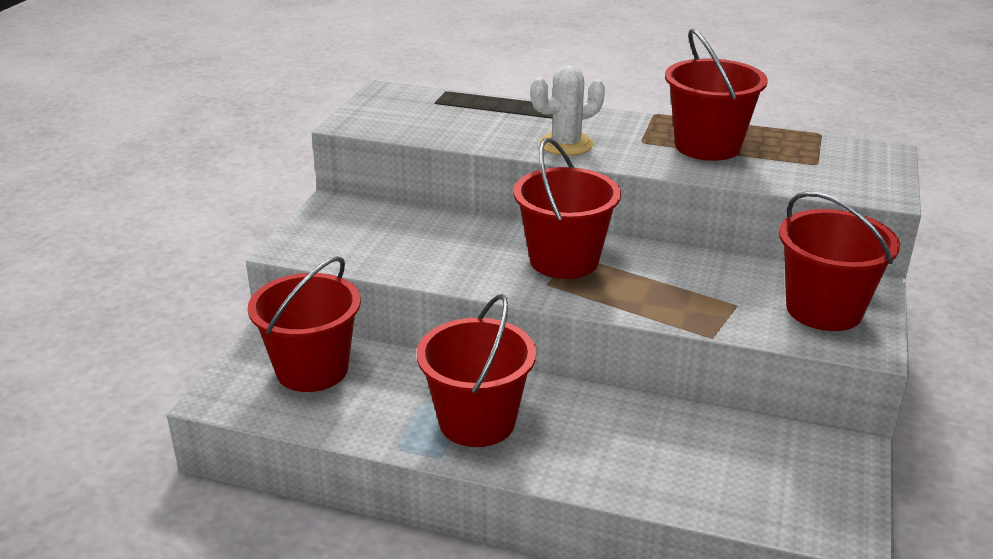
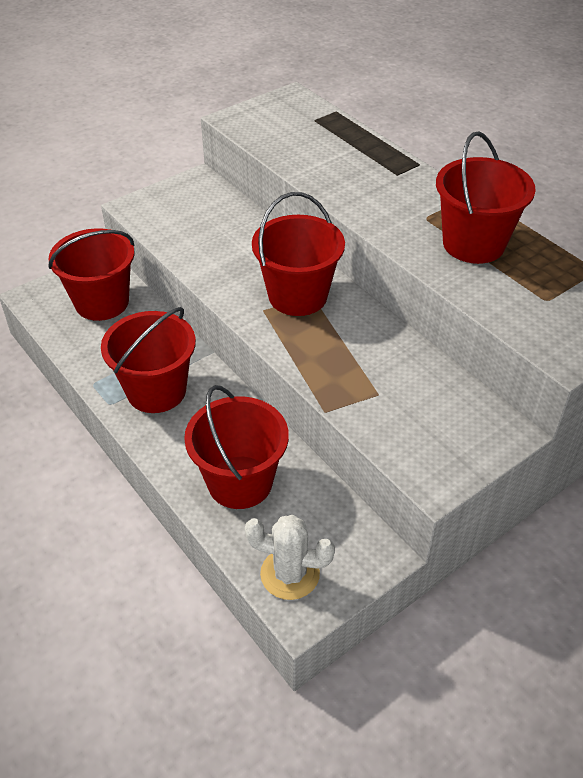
camera: 35 degrees right, 15 degrees up
(566, 144) = (361, 197): white cactus -> white cactus (290, 574)
(824, 310) = (441, 432): red bucket -> red bucket (240, 482)

